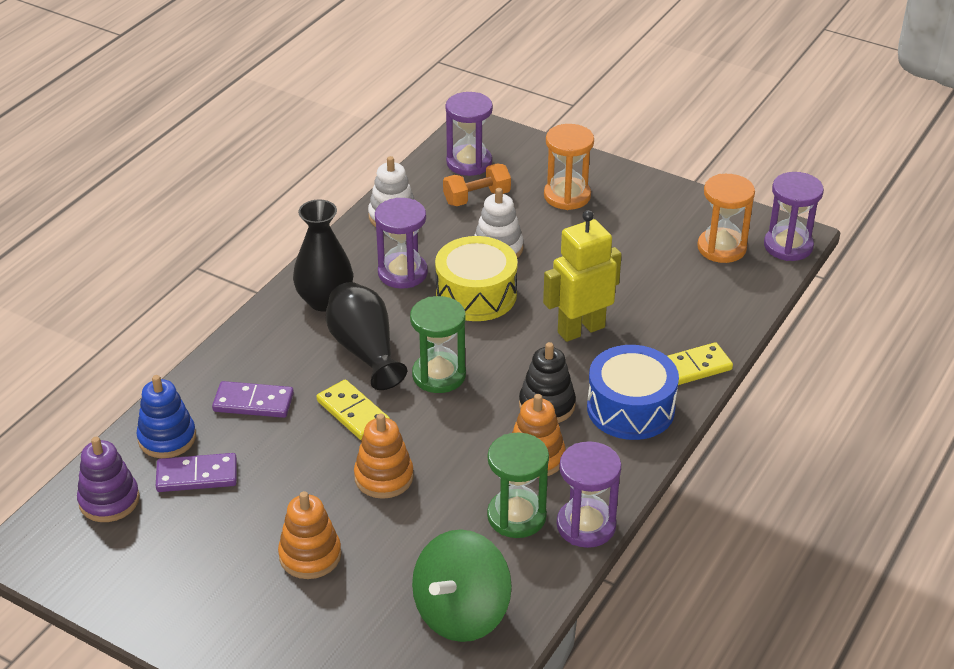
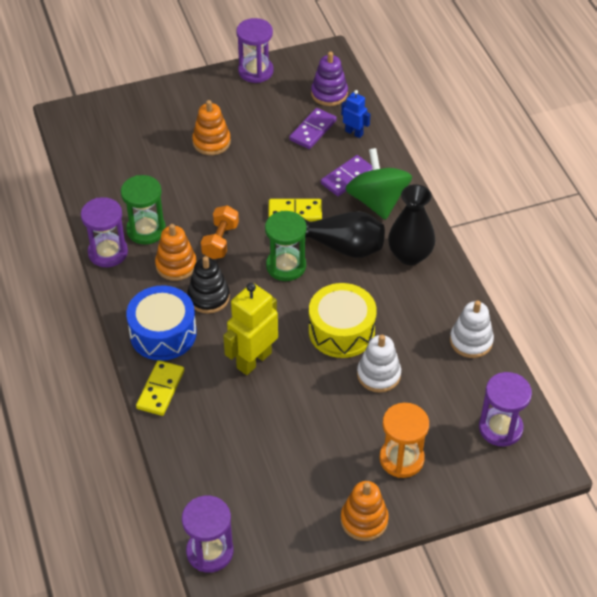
camera: 130 degrees right, 10 degrees up
(167, 438) = (354, 132): blue stacking toy -> blue robot
(384, 477) = (232, 196): orange stacking toy -> orange stacking toy (364, 520)
(402, 273) = (401, 308): purple hourglass -> purple hourglass (255, 71)
(461, 613) = (114, 173): green spinning top -> green spinning top (377, 201)
(477, 198) = (450, 402): orange dumbbell -> orange dumbbell (220, 241)
(580, 329) = (253, 360): yellow robot -> yellow robot turned 150 degrees counterclockwise
(721, 248) = (250, 506): orange hourglass -> none

